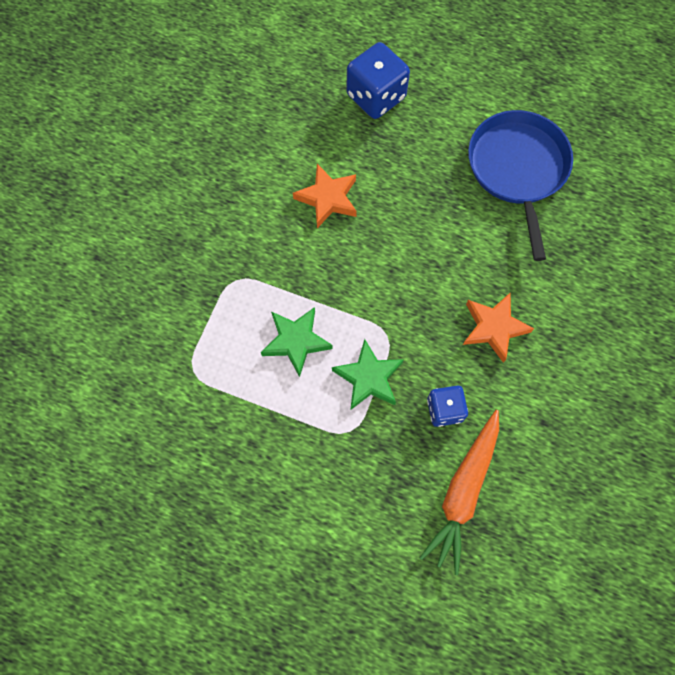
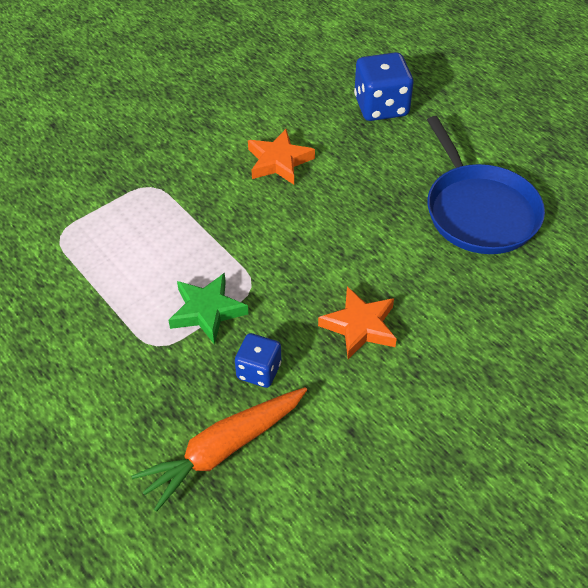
camera: 30 degrees right, 20 degrees down
(296, 341) = (165, 253): green star -> none
(518, 169) = (479, 211): blue pan -> blue pan turned 135 degrees clockwise

